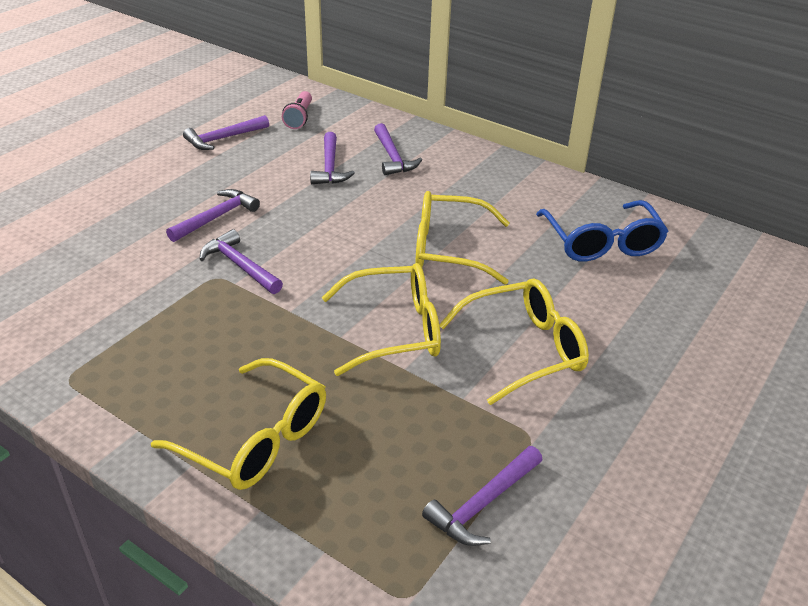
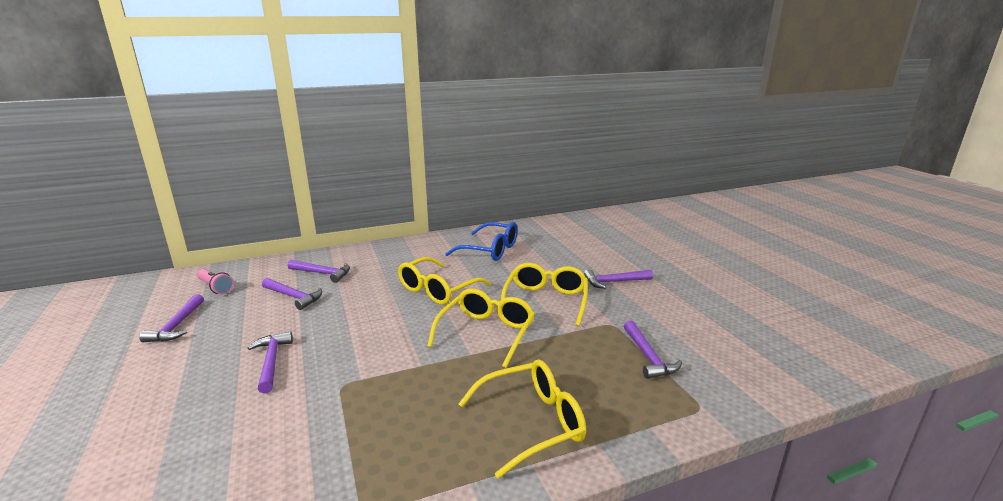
camera: 55 degrees left, 15 degrees down
(240, 266) = (345, 370): purple hammer -> purple hammer (614, 282)

